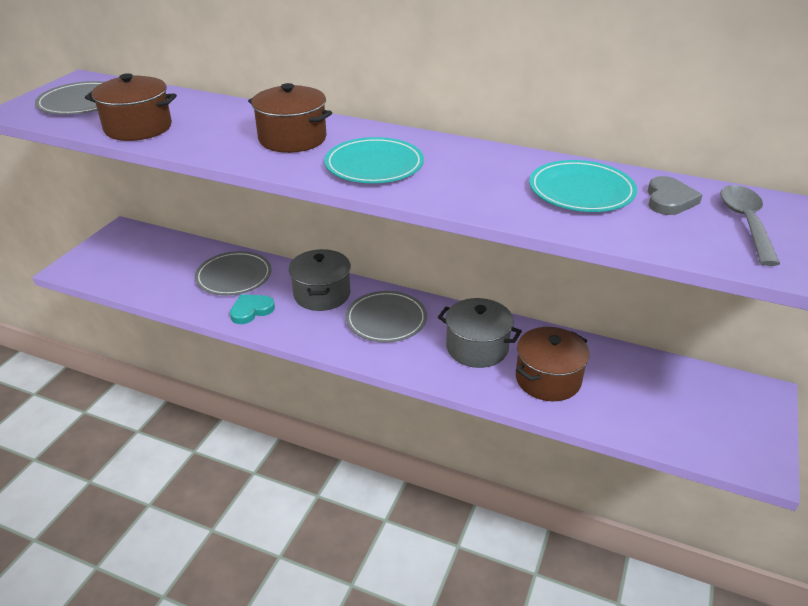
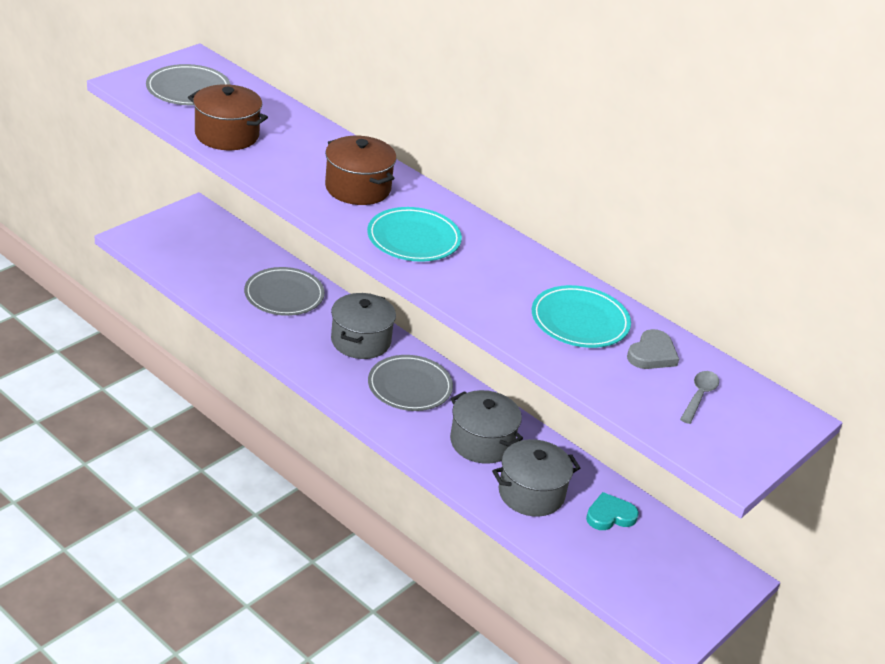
camera: 15 degrees right, 0 degrees up
(251, 310) = (284, 335): turquoise heart -> turquoise heart (610, 515)
(548, 379) = (531, 493): brown pot -> grey pot
(746, 223) = (699, 396): grey spoon -> grey spoon, size x0.66

